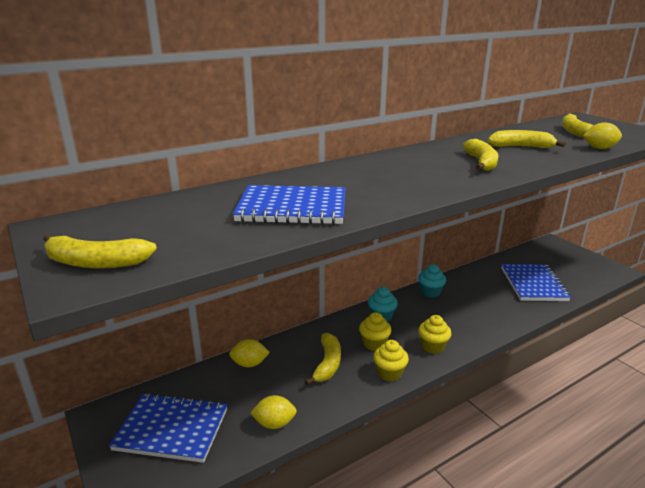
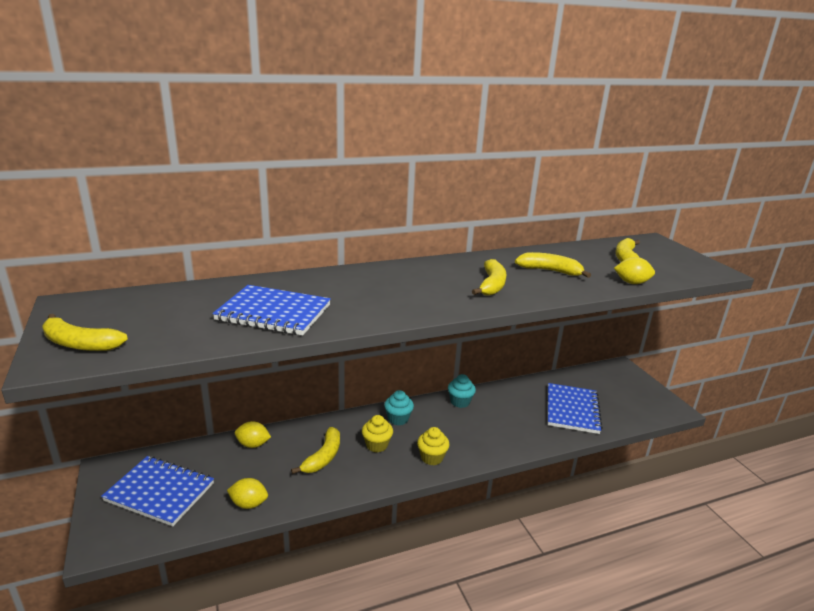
camera: 10 degrees right, 0 degrees up
(389, 373) = (376, 476): yellow cupcake -> none

